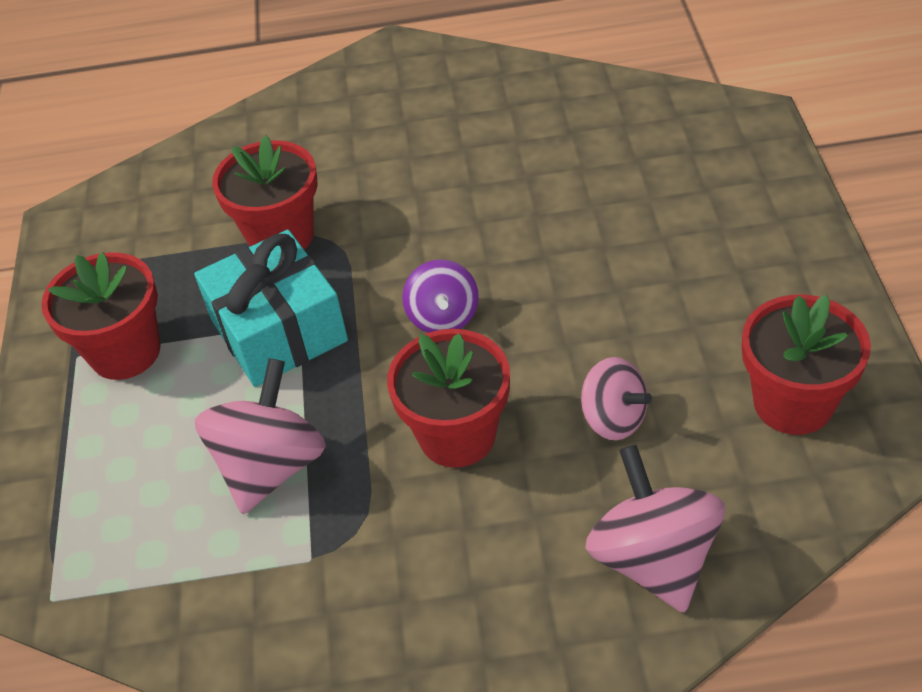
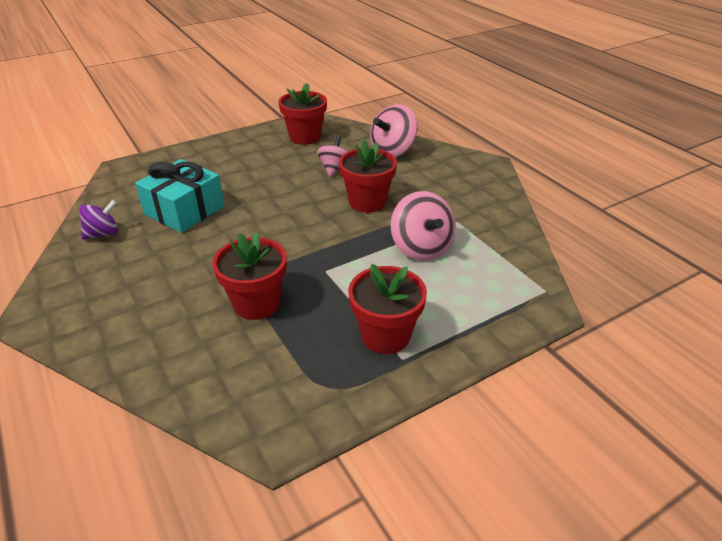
camera: 120 degrees left, 10 degrees down
(271, 466) = (421, 248): pink spinning top -> pink spinning top turned 105 degrees counterclockwise
(279, 330) = (334, 276): turquoise gift -> turquoise gift (184, 210)
(443, 317) = (298, 224): purple spinning top -> purple spinning top (103, 234)

